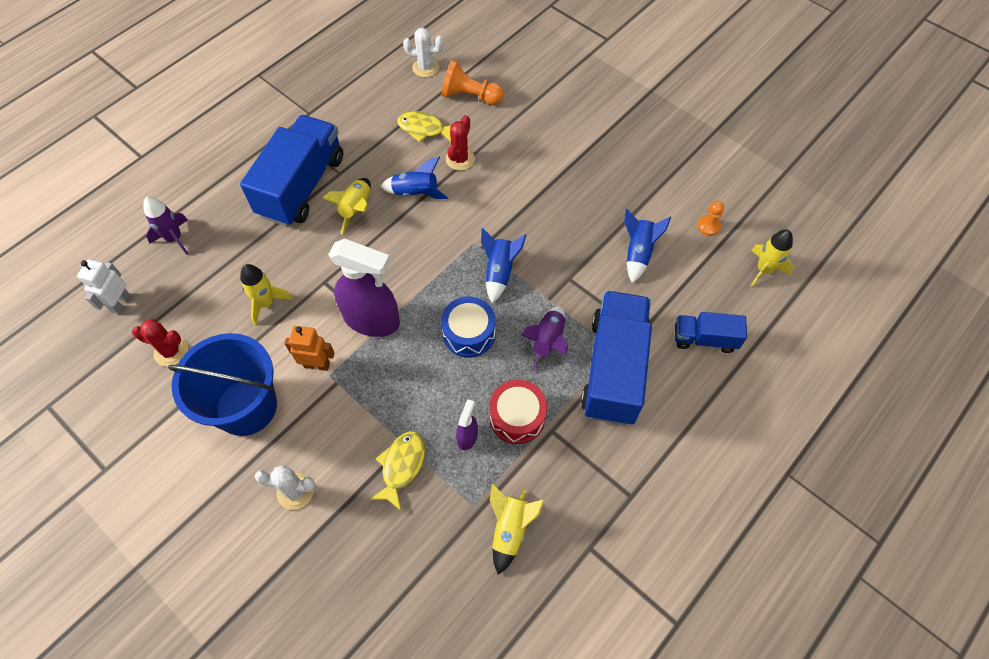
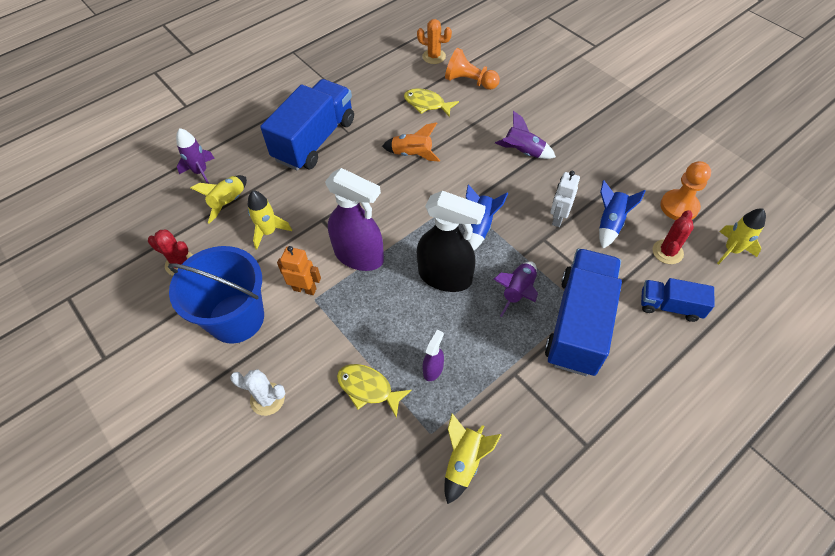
camera: 10 degrees right, 5 degrees down
(120, 303) = (145, 219): white robot -> white robot (558, 218)
(356, 209) = (359, 163): yellow rocket -> yellow rocket (229, 202)
(402, 466) = (368, 388): yellow fish -> yellow fish turned 90 degrees counterclockwise
(415, 193) = (412, 154): blue rocket -> orange rocket
(425, 68) = (434, 56): white cactus -> orange cactus
(460, 159) = (455, 131): red cactus -> red cactus (667, 252)
(469, 333) = (445, 277): blue drum -> black spray bottle
(517, 417) = (482, 357): red drum -> none
(538, 178) = (523, 152): none -> purple rocket
(708, 226) = (679, 206): orange pawn -> orange pawn, size x1.72

